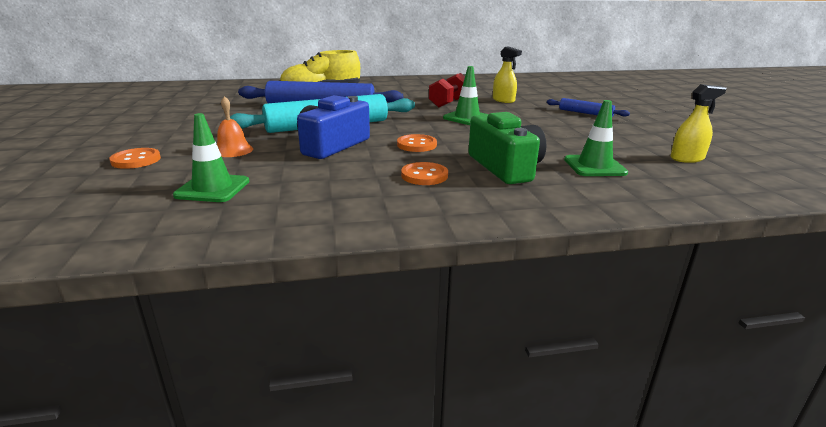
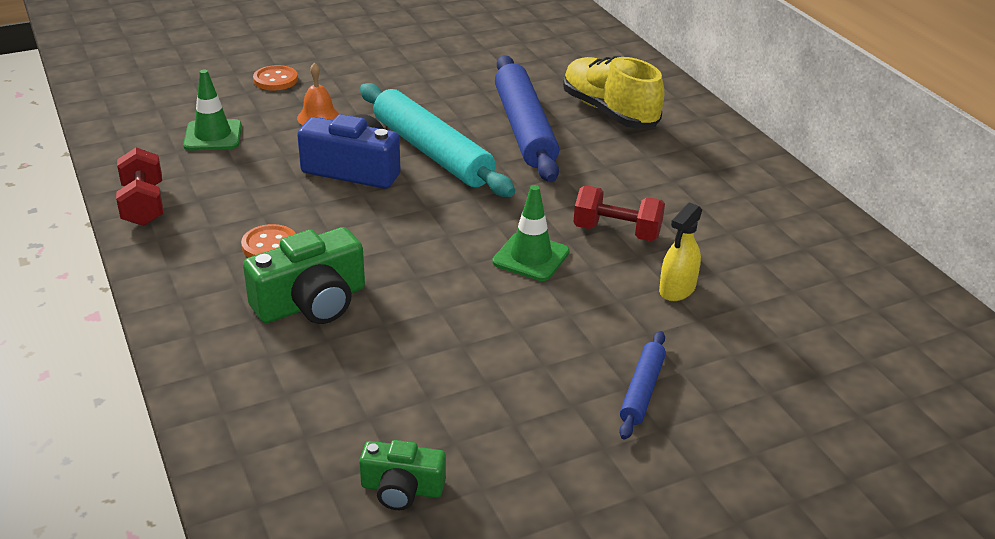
camera: 75 degrees right, 10 degrees up
(321, 223) = (143, 205): none -> red dumbbell
(416, 145) = (378, 227): orange button -> none
(594, 166) = (336, 381): green traffic cone -> none
(687, 158) = (402, 489): yellow spray bottle -> green camera

